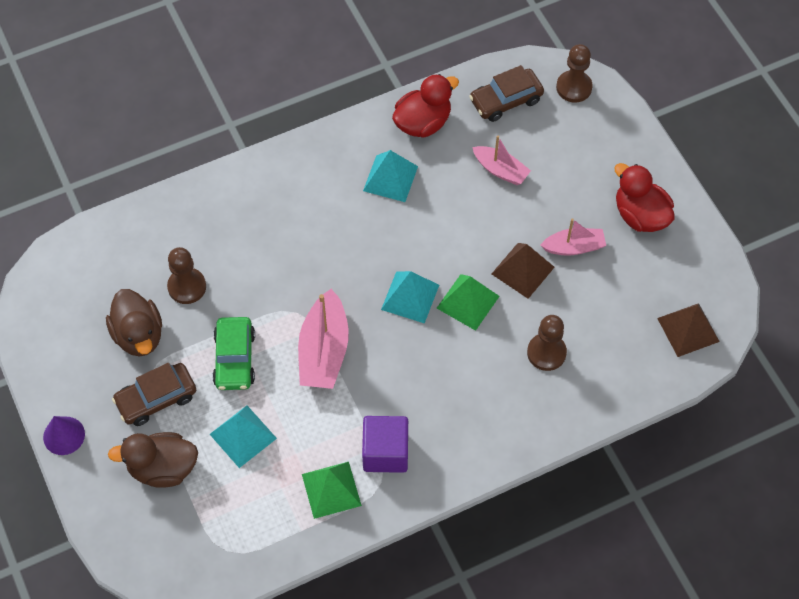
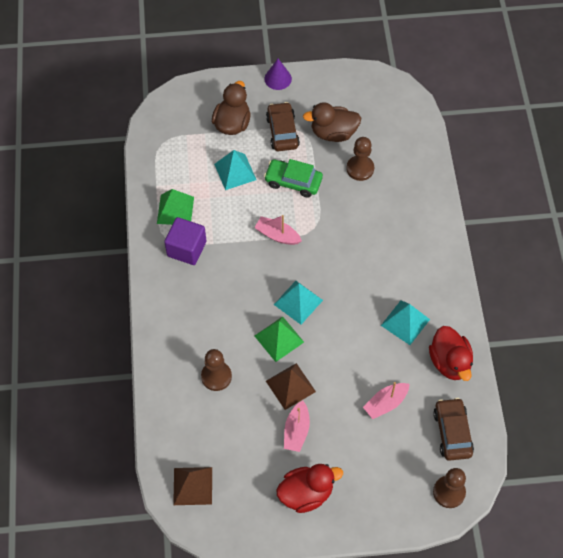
camera: 110 degrees right, 0 degrees up
(324, 351) = (277, 235): pink boat -> pink boat, size x0.62

